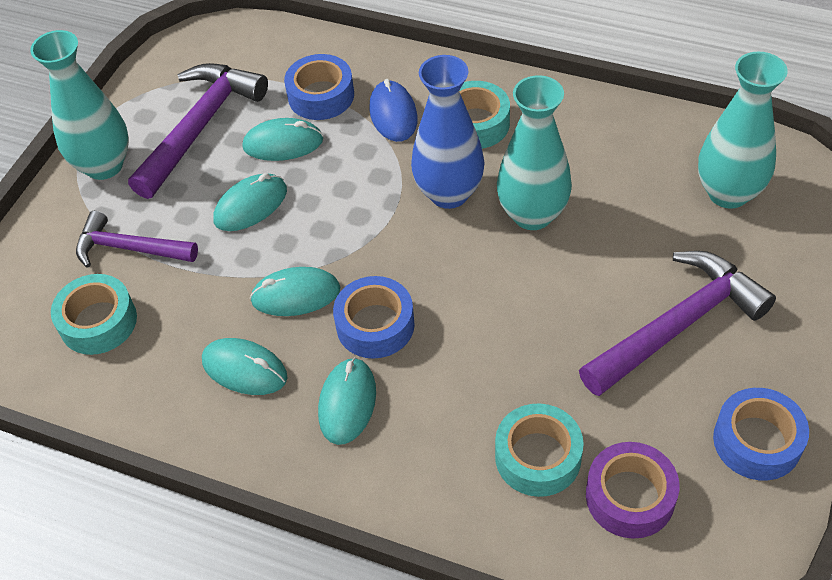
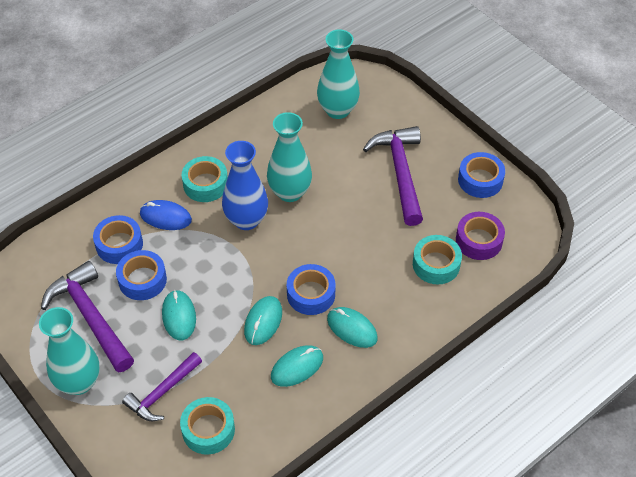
camera: 65 degrees left, 0 degrees up
(283, 143) = (142, 280): turquoise mouse -> blue tape

